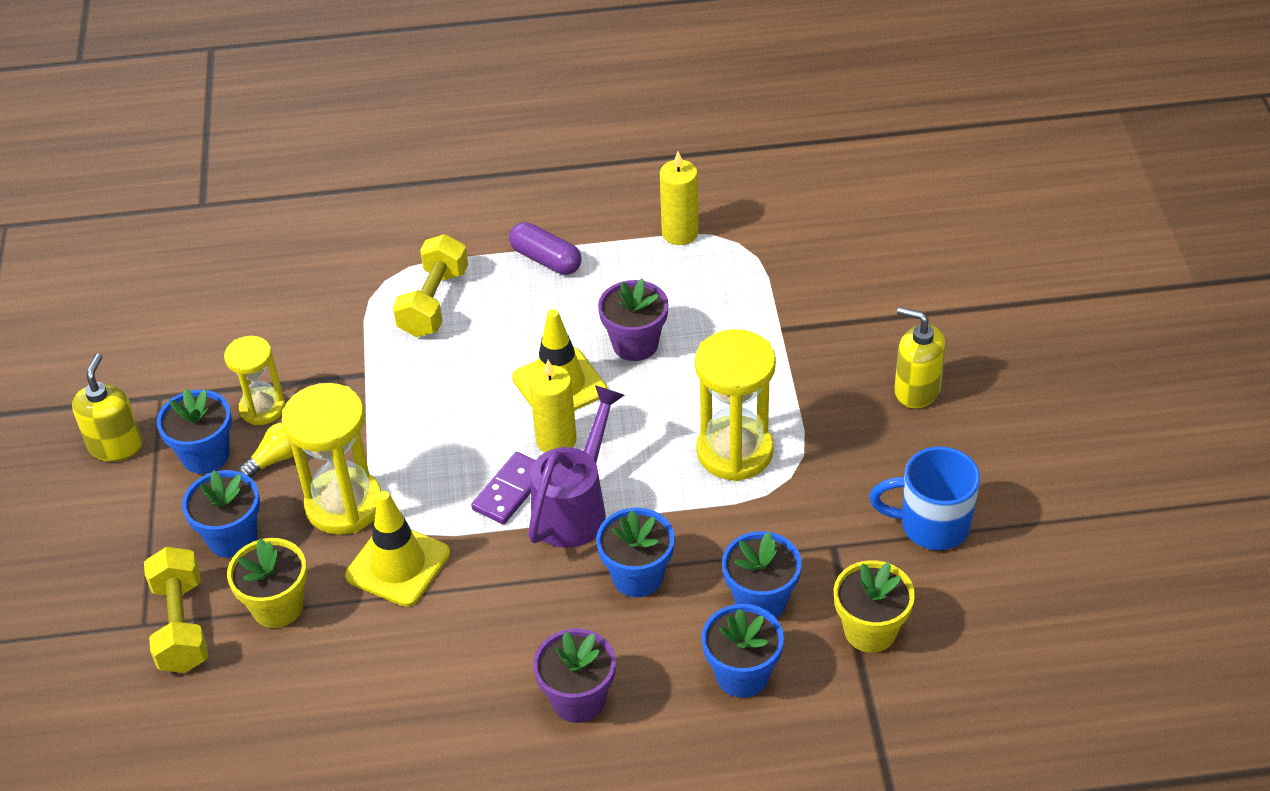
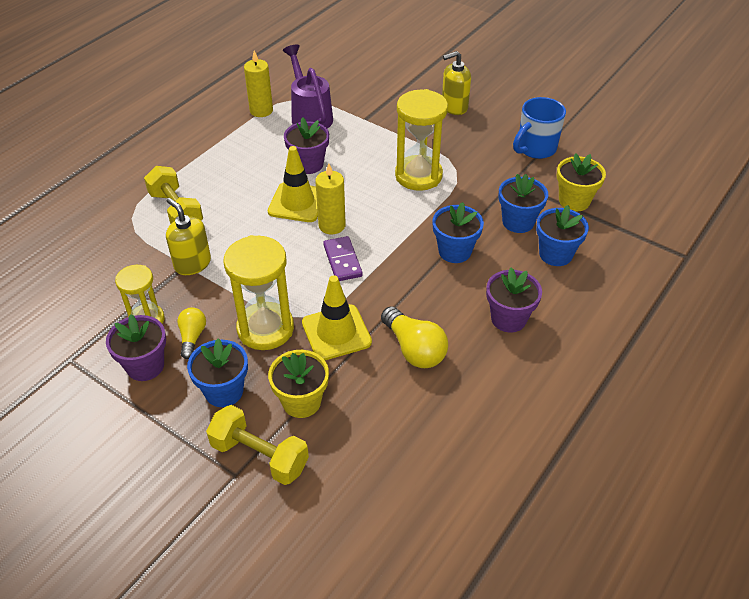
camera: 50 degrees left, 0 degrees up
(116, 446) = (76, 403): yellow soap dispenser -> yellow soap dispenser (192, 263)
(205, 455) = (145, 366): blue flower pot -> purple flower pot
(442, 647) = (414, 349): none -> yellow light bulb
(546, 259) = (210, 158): purple capsule -> none
(575, 507) = (383, 245): purple watering can -> purple watering can (309, 115)

